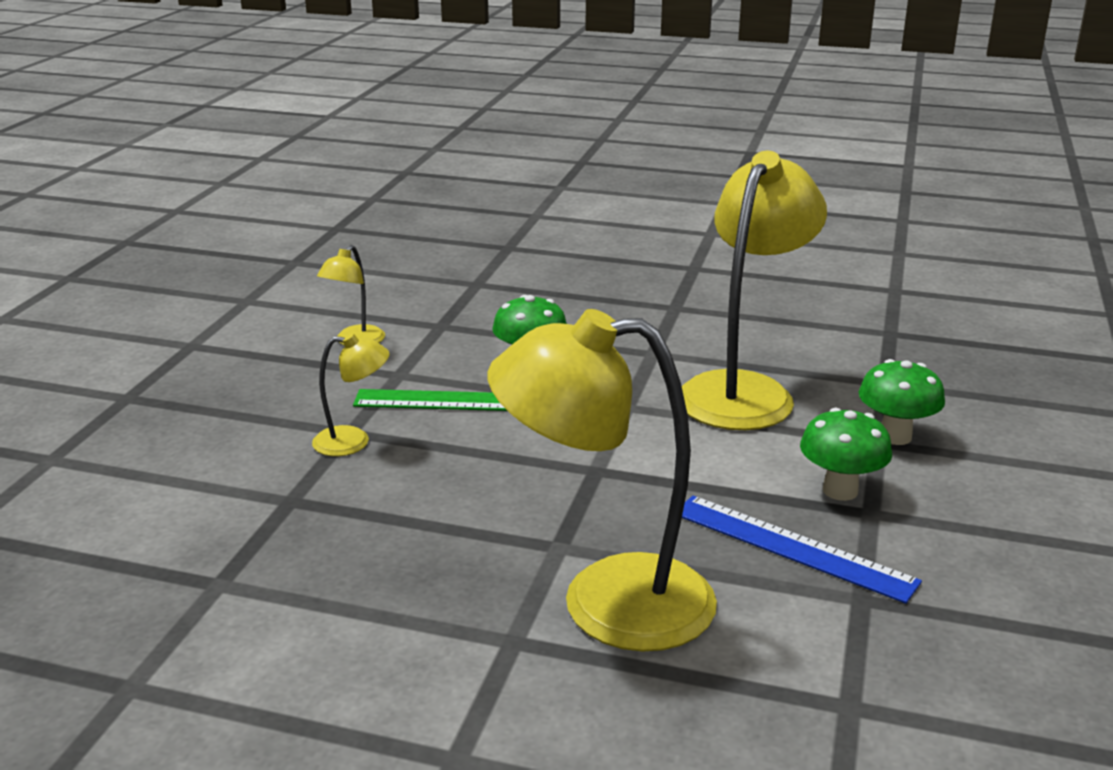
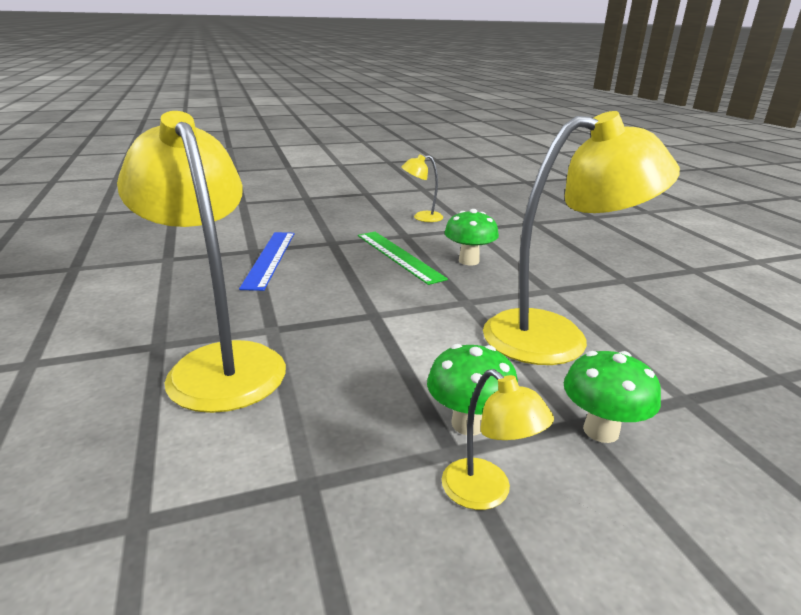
camera: 55 degrees right, 0 degrees up
(353, 441) = (324, 246): yellow lamp -> yellow lamp (486, 493)
(792, 547) = (355, 422): blue ruler -> blue ruler (269, 259)

